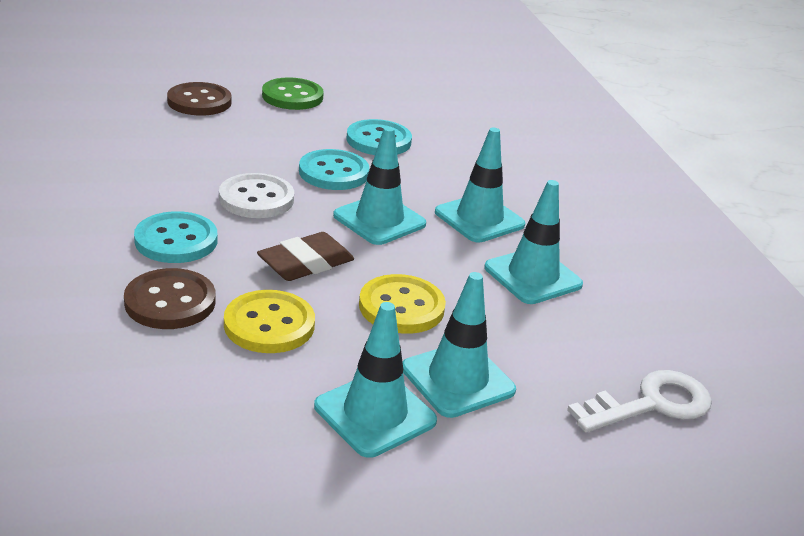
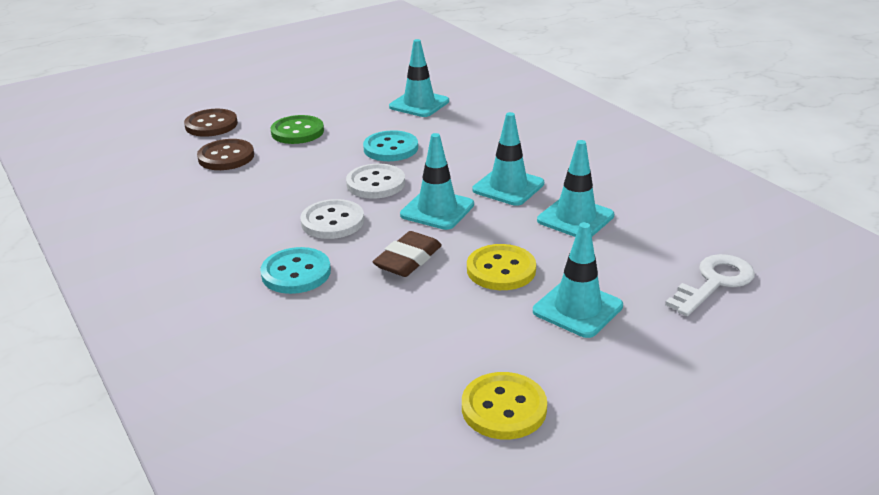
camera: 15 degrees left, 0 degrees up
(170, 302) = (329, 321): brown button -> brown button (211, 125)
(269, 324) = (416, 314): yellow button -> yellow button (504, 408)
(333, 172) = (376, 183): turquoise button -> white button
(375, 414) = (539, 352): turquoise traffic cone -> turquoise traffic cone (419, 104)

